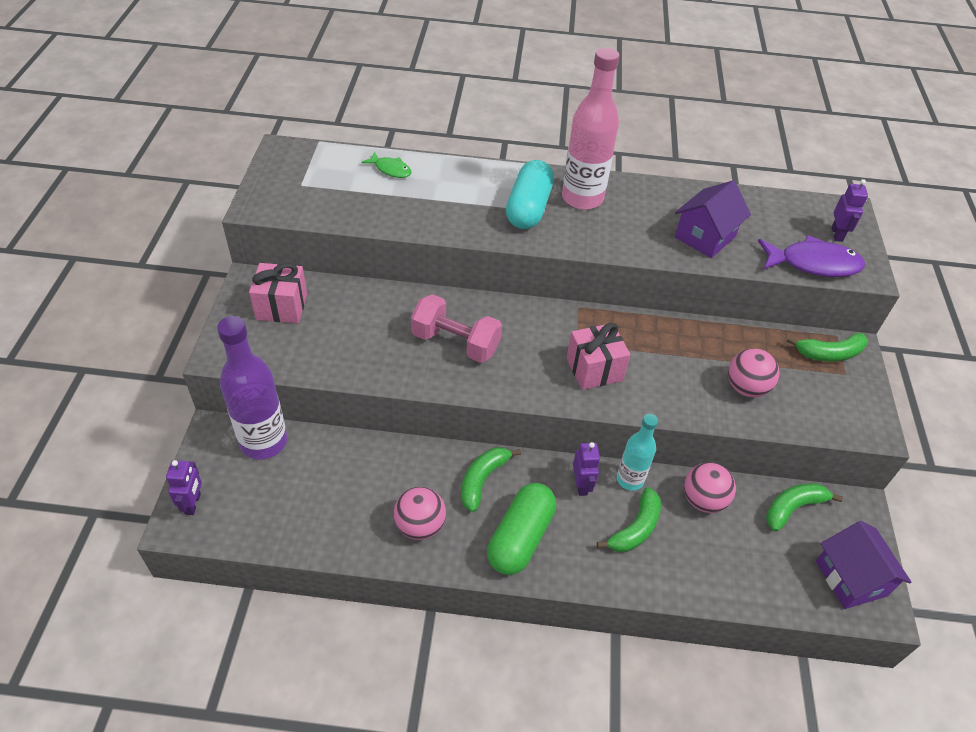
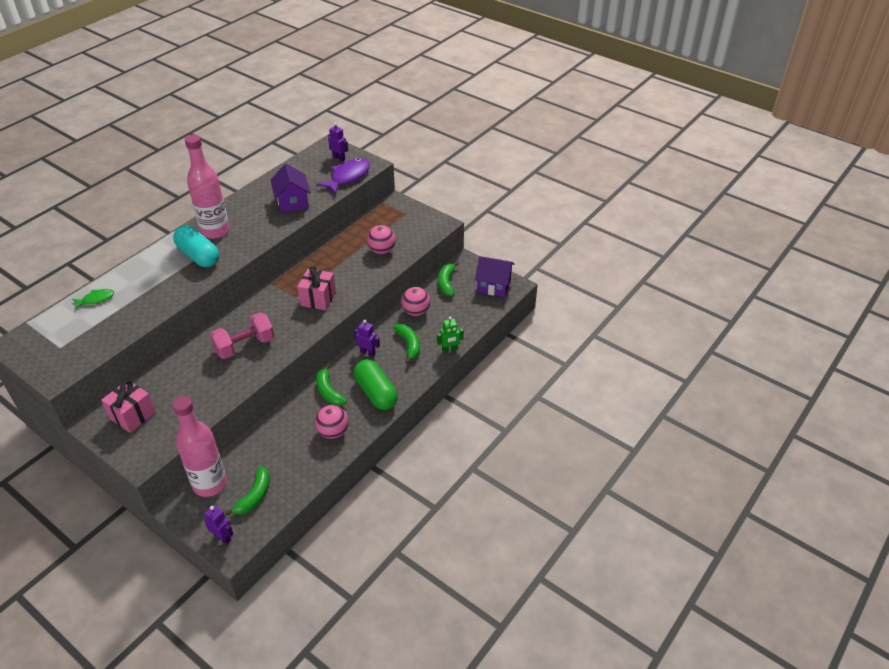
camera: 55 degrees left, 5 degrees down
(264, 442) = (210, 484): purple bottle -> pink bottle
(630, 479) = (381, 332): turquoise bottle -> none
(671, 589) = (450, 350): none -> green robot
(829, 353) = (390, 211): green banana -> green banana (254, 496)

